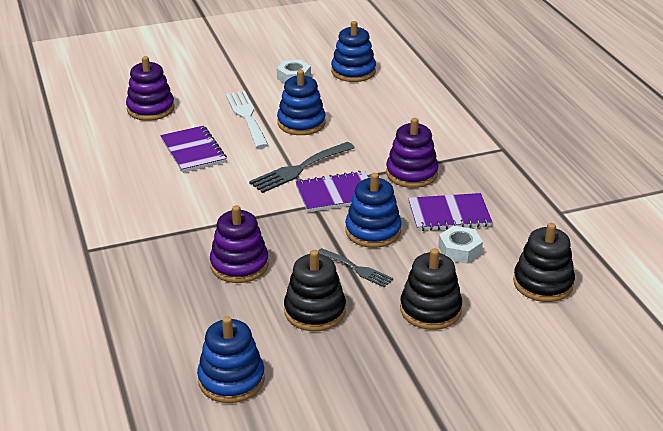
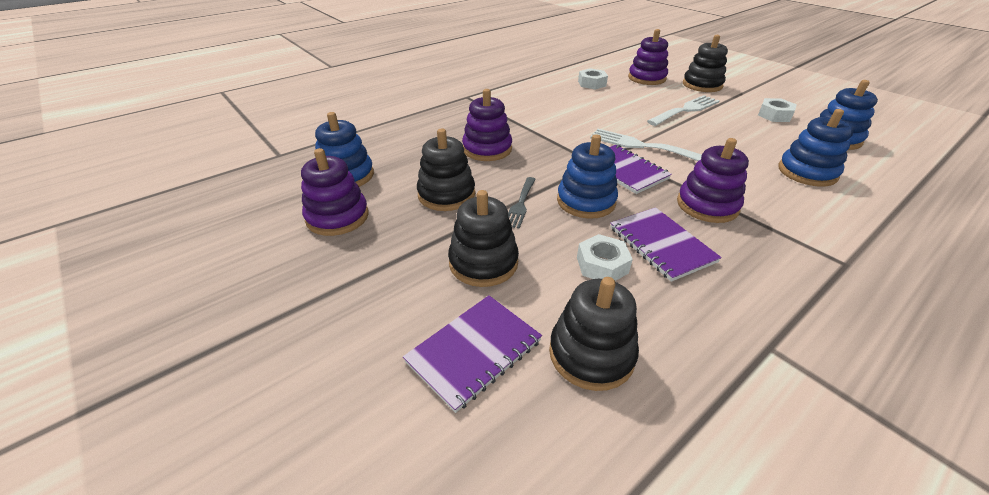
camera: 70 degrees right, 5 degrees up
(132, 148) = (592, 83): none -> white nut
(193, 151) = (614, 102): purple notebook -> purple notebook (474, 351)
(198, 84) = (702, 85): none -> black stacking toy
(299, 169) = (641, 146): grey fork -> white fork
(301, 123) = (710, 133): blue stacking toy -> blue stacking toy (807, 172)
(314, 393) = (337, 217): none -> purple stacking toy

